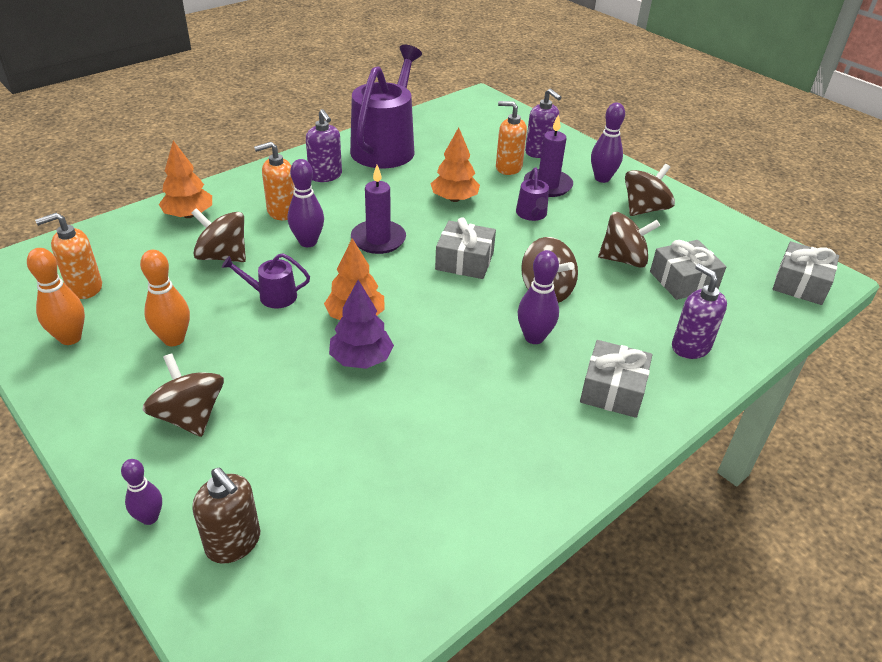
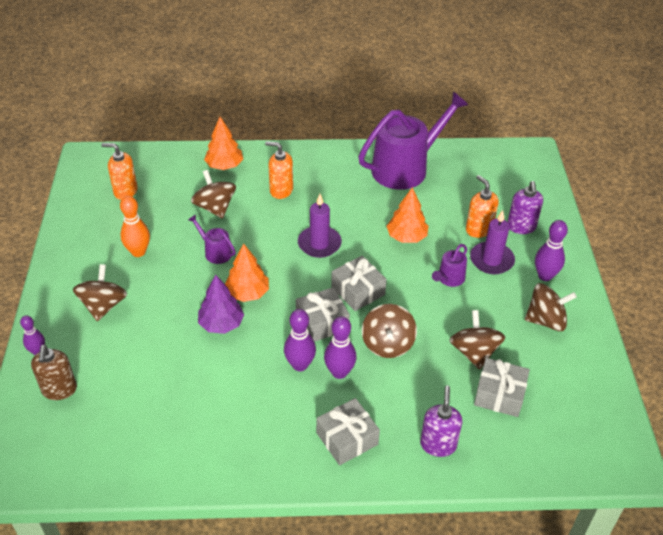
camera: 40 degrees right, 5 degrees up
(70, 338) = (91, 222): orange bowling pin -> none
(308, 242) = (274, 223): purple bowling pin -> purple bowling pin (300, 365)
(325, 176) = (338, 174): purple soap dispenser -> none
(623, 259) = (474, 352): brown spinning top -> brown spinning top turned 135 degrees counterclockwise
(800, 284) = (595, 453): grey gift -> grey gift (322, 322)

